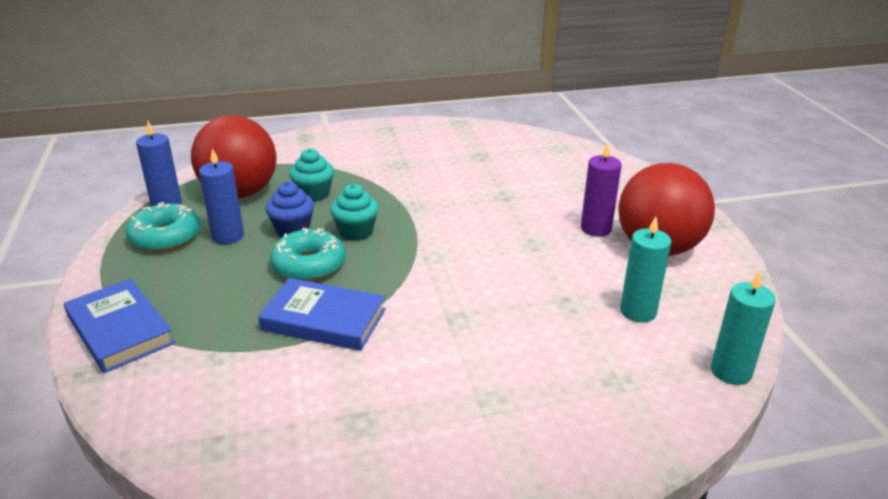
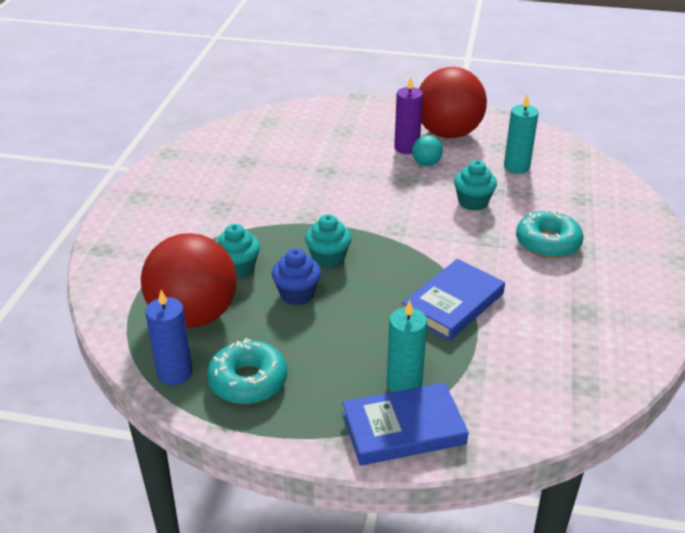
camera: 65 degrees left, 5 degrees up
(228, 236) = (279, 337): blue candle -> none
(309, 265) = (365, 296): turquoise donut -> turquoise donut (547, 243)
(527, 294) = (473, 202): none -> turquoise cupcake
(577, 247) = (426, 163): none -> turquoise ball
(731, 371) = (590, 158): turquoise candle -> turquoise candle (404, 383)

